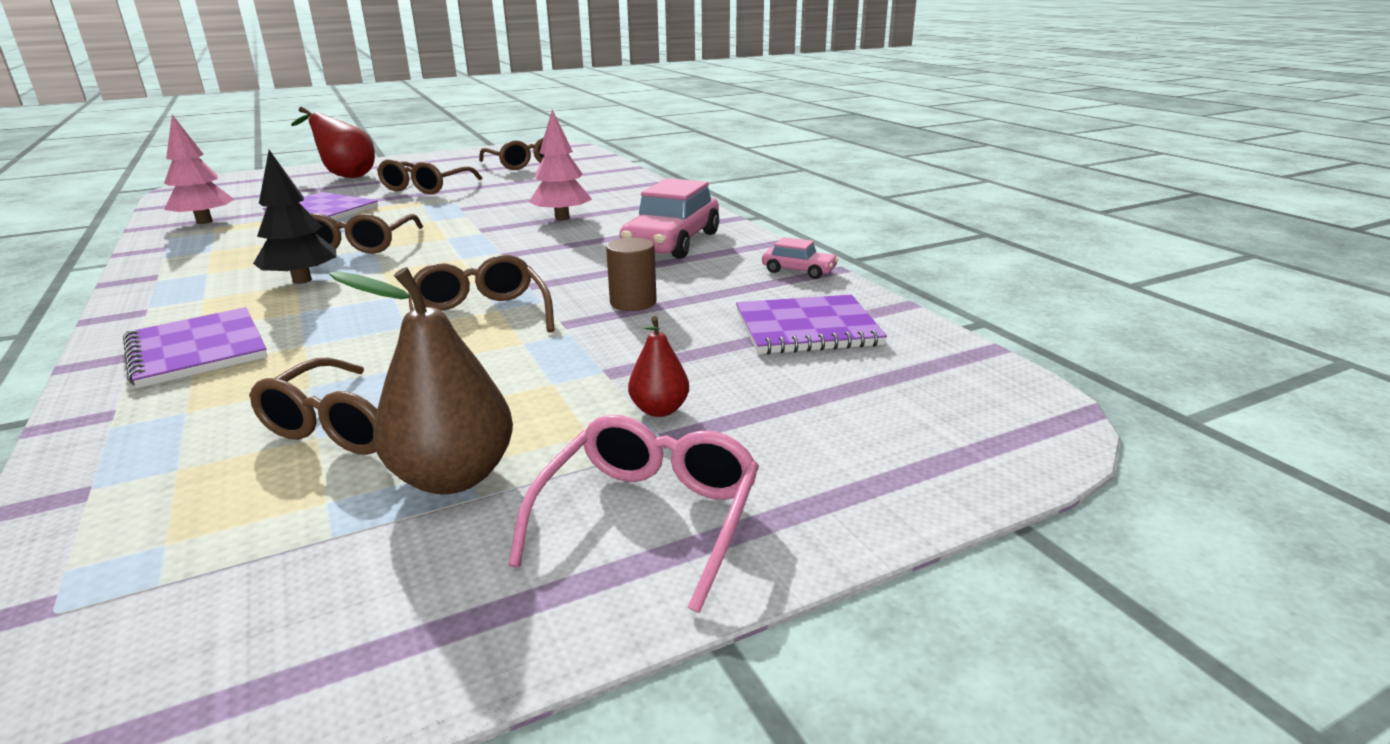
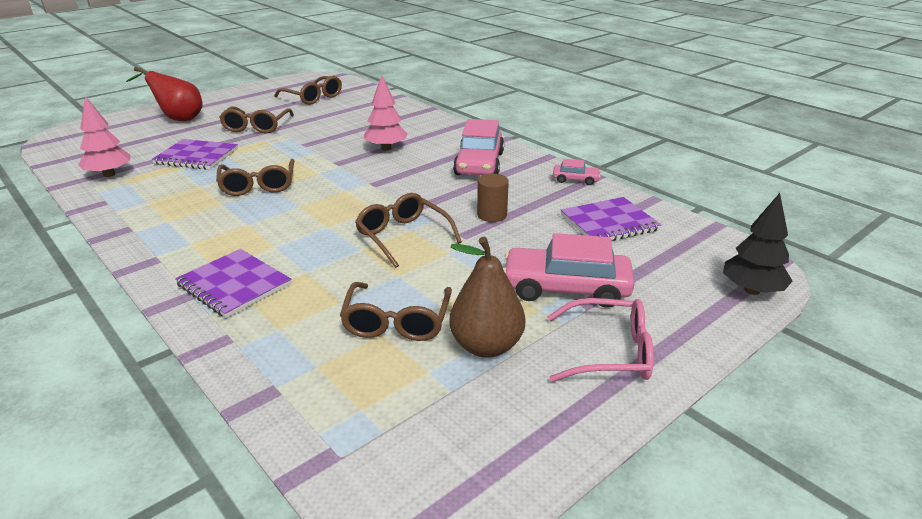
camera: 15 degrees left, 5 degrees up
(302, 280) = (248, 220): black tree -> black tree (751, 290)
(649, 518) = (609, 352): pink glasses -> pink glasses turned 90 degrees clockwise
(659, 410) = (566, 288): red pear -> pink car

